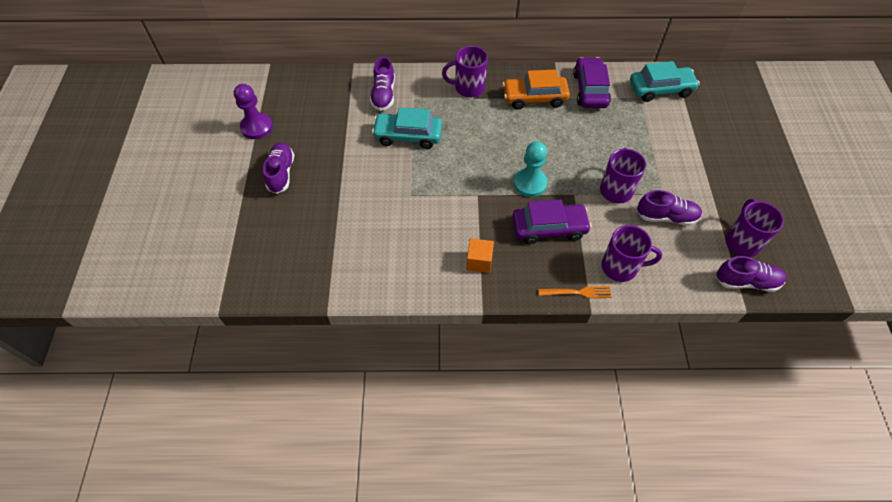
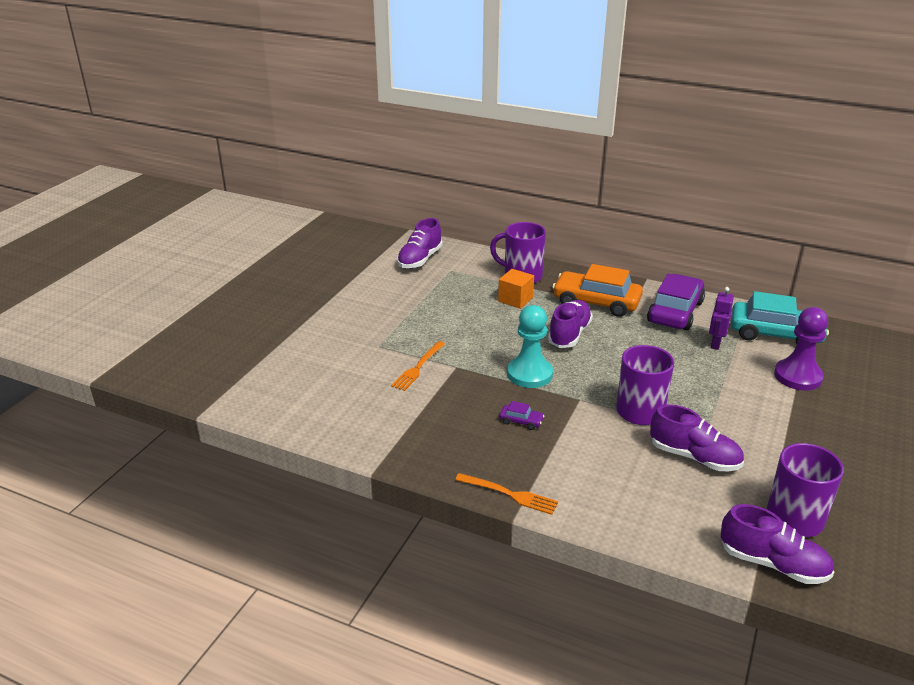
camera: 25 degrees right, 25 degrees down
(256, 127) = (266, 253): purple pawn -> purple pawn (797, 376)
(281, 173) = (257, 292): purple shoe -> purple shoe (569, 334)
(408, 136) = (418, 297): turquoise car -> none
(452, 206) = (418, 368): none -> orange fork
(479, 261) = (407, 426): orange cube -> orange cube (515, 299)
(549, 228) = (521, 421): purple car -> purple car, size x0.41
(620, 267) = (589, 488): purple mug -> none
(629, 112) = (715, 344): none -> purple robot

